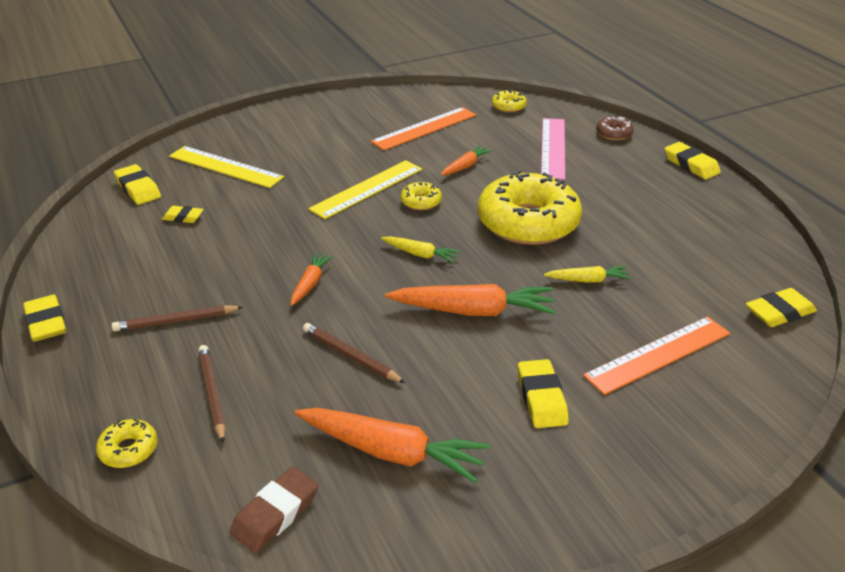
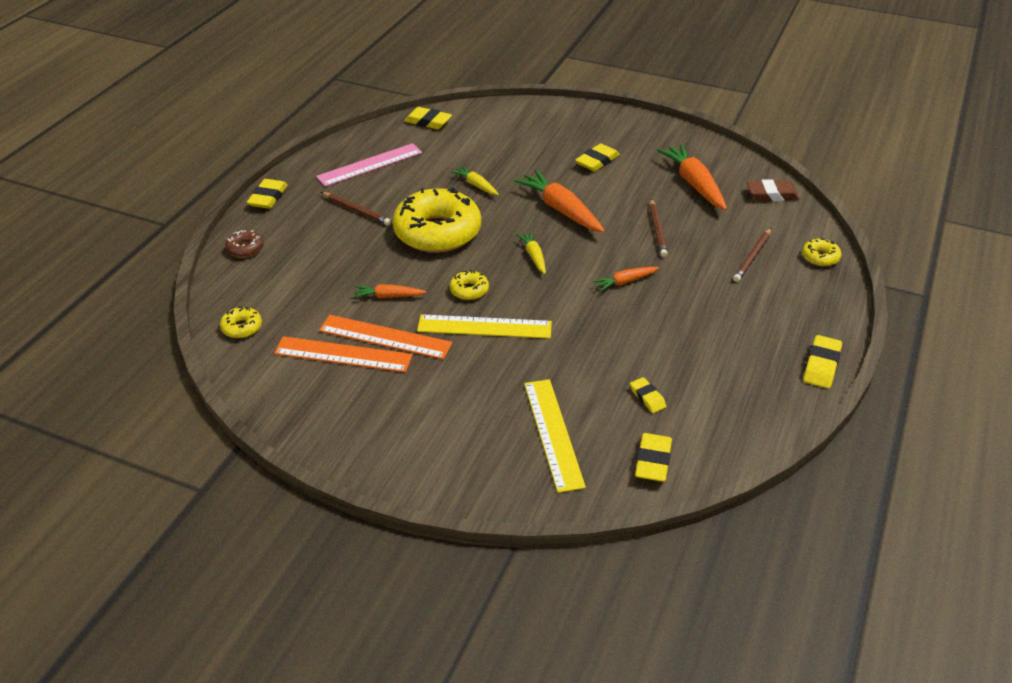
camera: 130 degrees left, 5 degrees up
(176, 321) = (734, 311): brown pencil -> brown pencil (356, 210)
(553, 148) = (306, 268): pink ruler -> pink ruler (370, 165)
(658, 354) = (515, 143): orange ruler -> orange ruler (385, 337)

